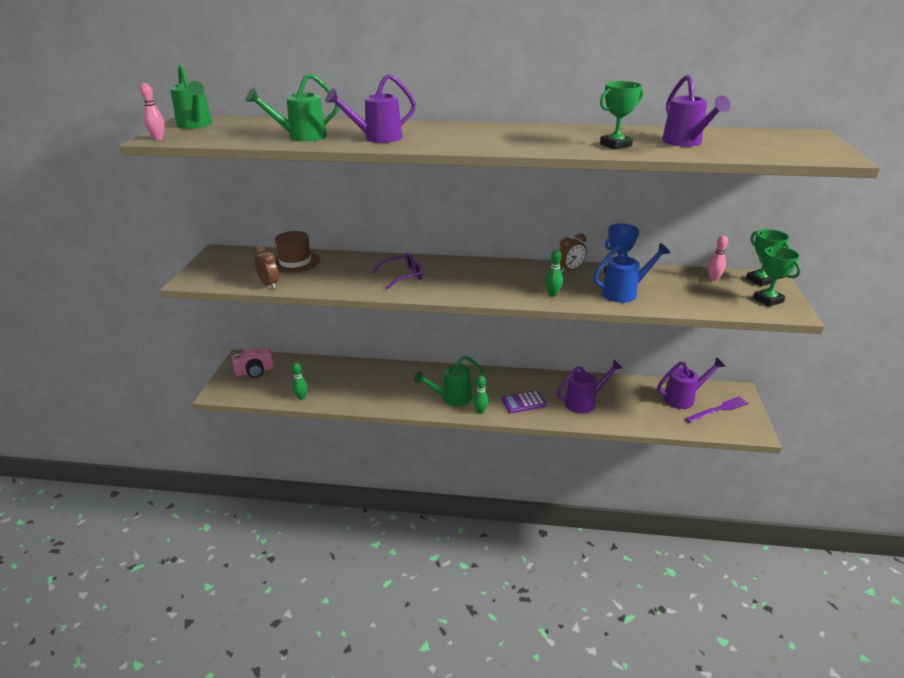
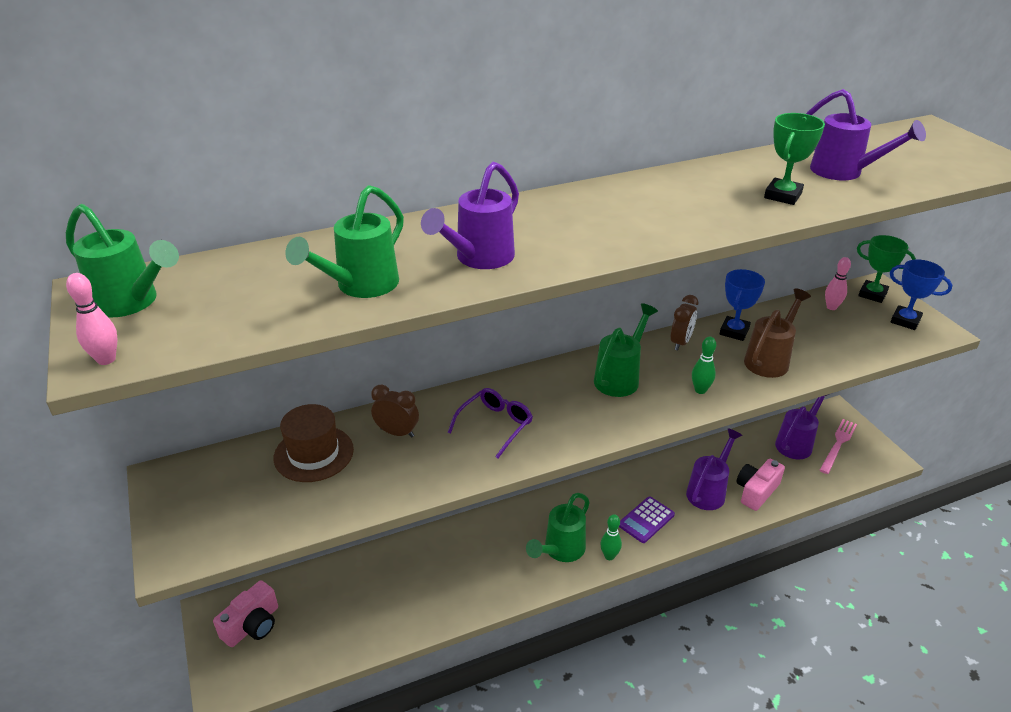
camera: 30 degrees left, 5 degrees up
(269, 284) = (317, 514): brown clock -> brown clock (397, 432)
(301, 397) = (362, 640): green bowling pin -> none
(507, 275) = (620, 377): none -> green watering can
(621, 414) = (756, 491): none -> pink camera
(625, 293) = (770, 359): blue watering can -> brown watering can
(718, 409) = (838, 444): purple fork -> pink fork
(768, 300) = (905, 321): green trophy -> blue trophy

